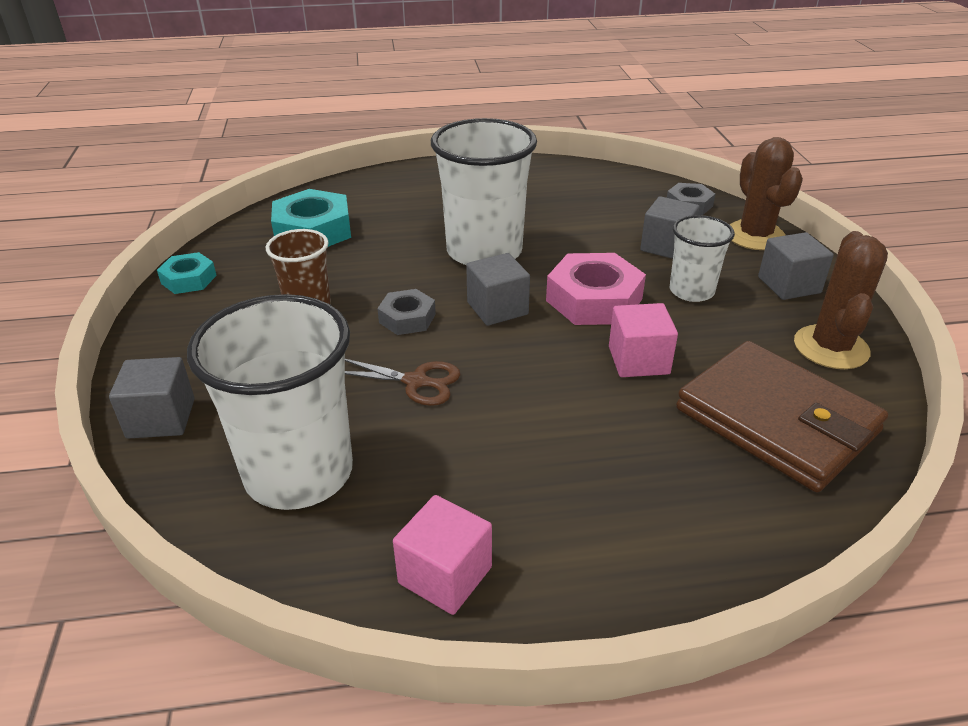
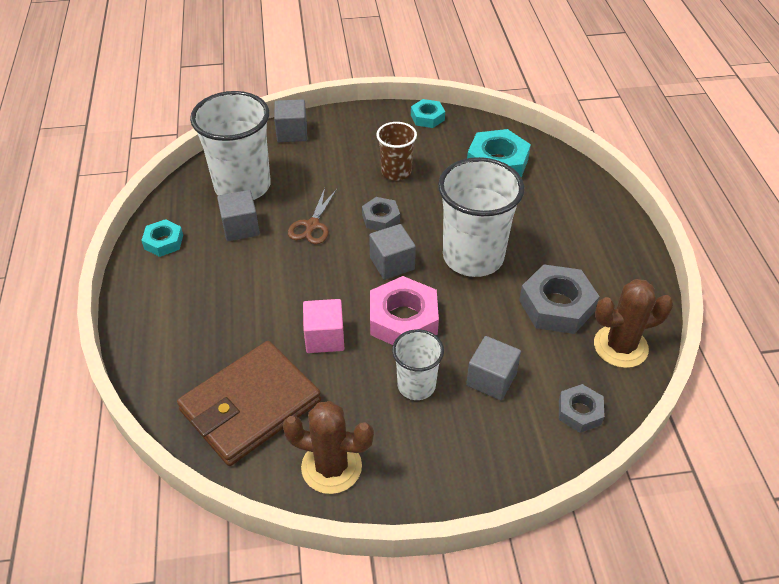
camera: 90 degrees right, 10 degrees up
(445, 575) = (163, 242): pink cube -> turquoise nut
(556, 208) = (556, 306): none -> grey nut
(755, 236) = (519, 457): brown cactus -> brown cactus (620, 346)
(789, 285) = (427, 462): grey cube -> grey cube (240, 227)

